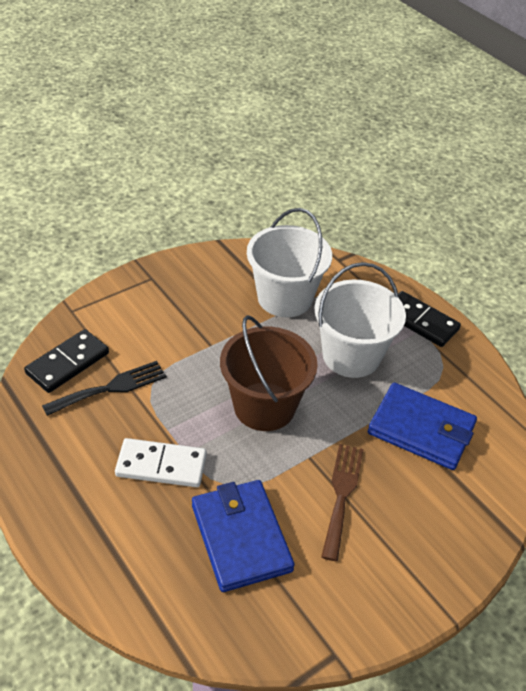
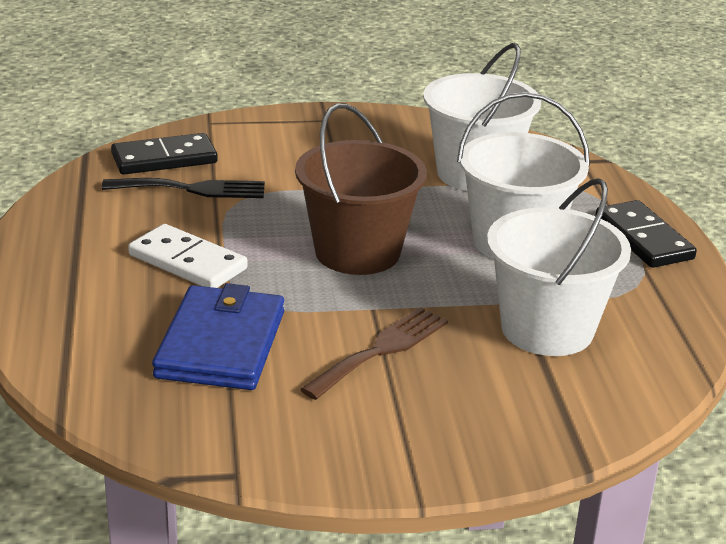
camera: 30 degrees right, 15 degrees down
(421, 429) = (547, 329): blue wallet -> white bucket

